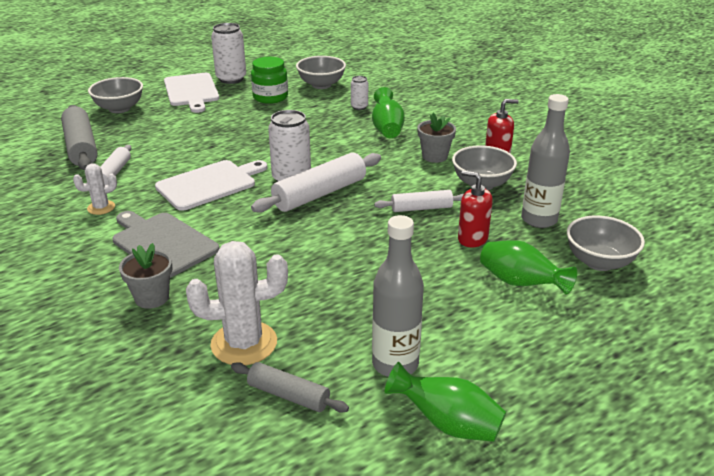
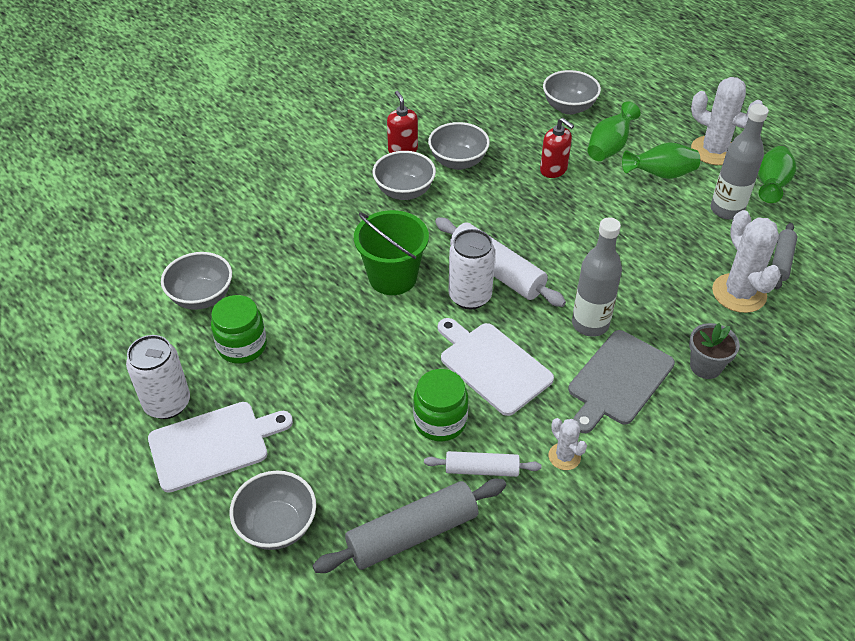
camera: 95 degrees left, 15 degrees up
(166, 160) = (440, 421): none -> green jar
(324, 148) = (392, 277): none -> green bucket
(359, 107) = (277, 255): white can -> none
(387, 129) = (340, 228): green vase -> green vase (660, 175)
(421, 208) = (510, 199): white rolling pin -> none
(434, 156) = (404, 191): grey flower pot -> grey bowl
(472, 239) = (553, 170): red soap dispenser -> red soap dispenser turned 75 degrees counterclockwise
(526, 378) = (714, 151): none -> white cactus
(539, 220) = (514, 132): grey bottle -> grey bottle (590, 324)

